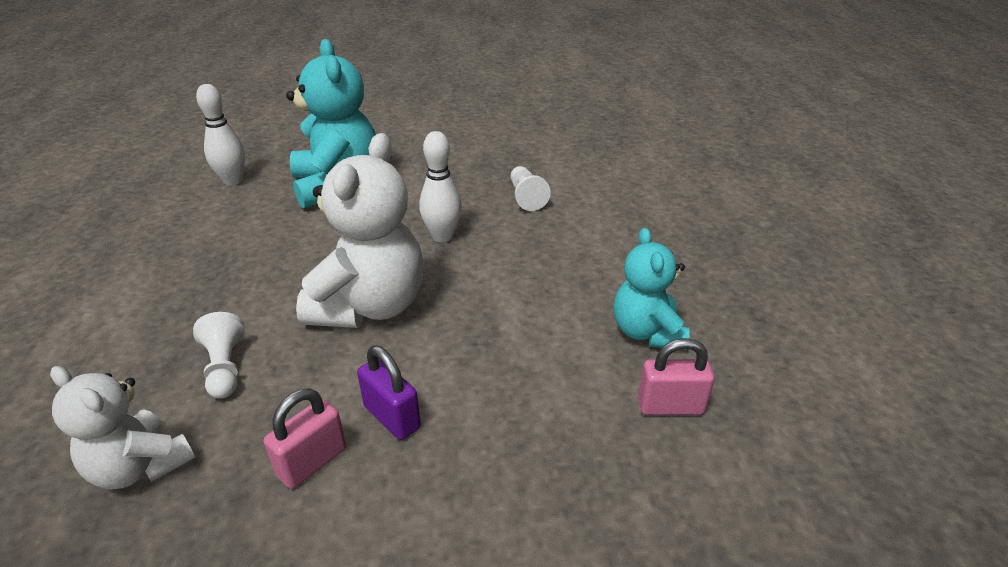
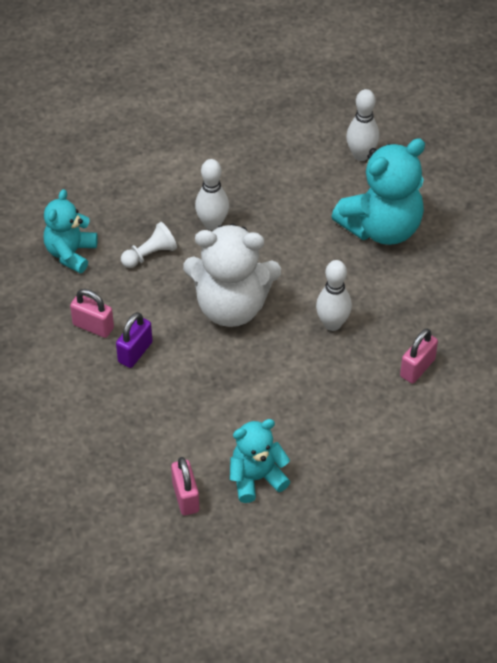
camera: 75 degrees right, 15 degrees up
(140, 466) = (70, 253): white teddy bear -> turquoise teddy bear
(226, 299) = (212, 224): none -> white bowling pin
(526, 197) = (417, 368): white pawn -> pink padlock

